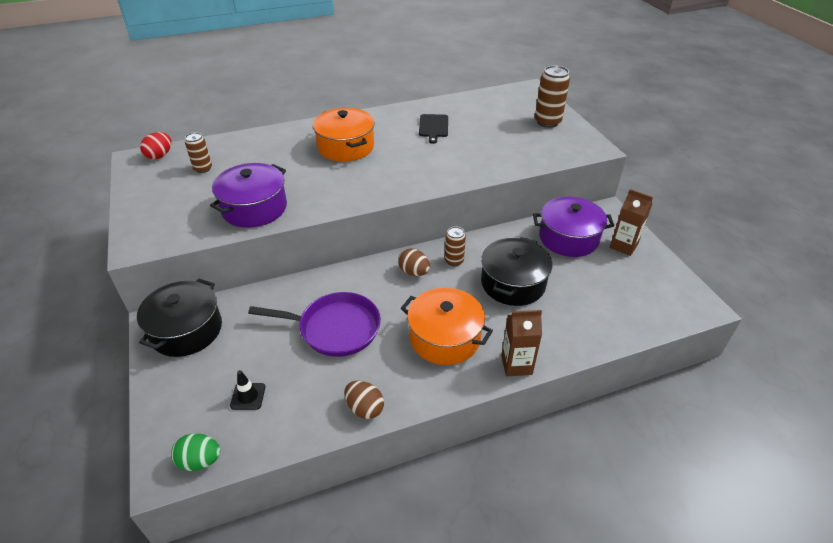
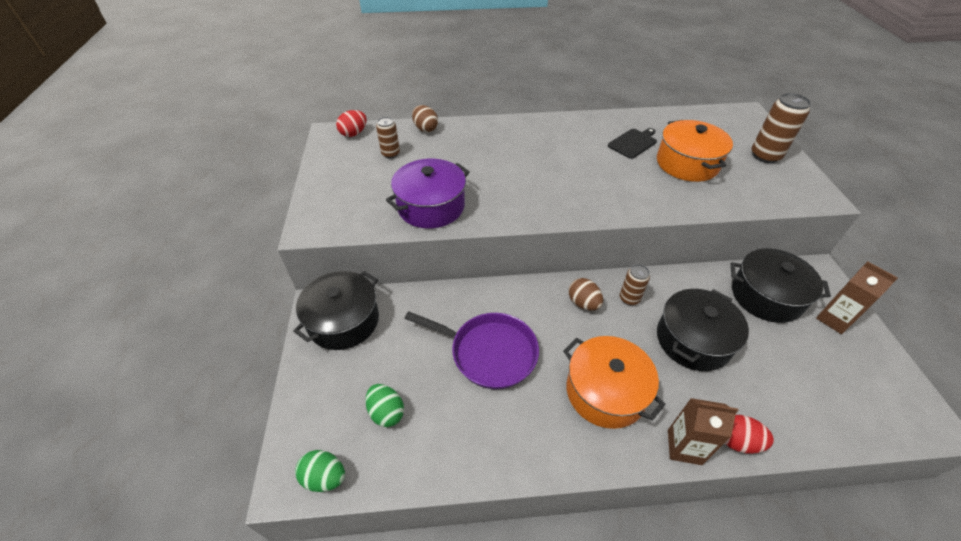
camera: 15 degrees right, 5 degrees up
(248, 396) = (386, 412): black traffic cone -> green egg
(345, 147) = (536, 152): orange pot -> orange pot (687, 163)
(364, 408) = (503, 459): brown egg -> brown egg (425, 129)
(433, 127) = (633, 143): black cutting board -> black cutting board turned 150 degrees counterclockwise
(558, 351) = (737, 441): none -> red egg
(568, 238) = (766, 296): purple pot -> black pot

